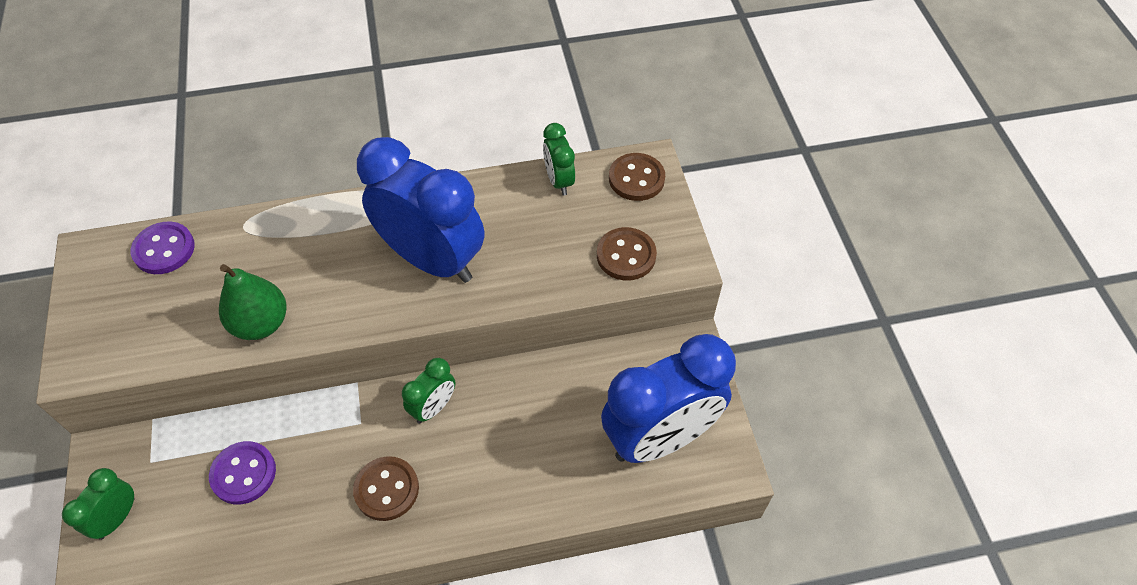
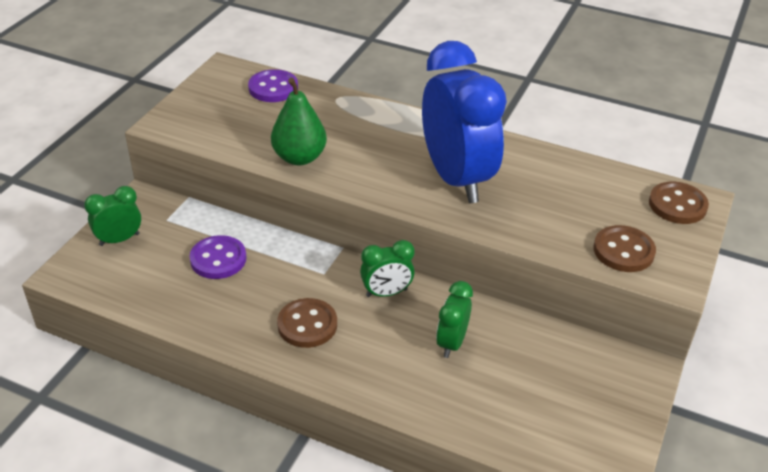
camera: 35 degrees right, 15 degrees down
(559, 181) = (604, 176): green clock -> green clock (451, 343)
(660, 438) = (561, 418): blue clock -> none

